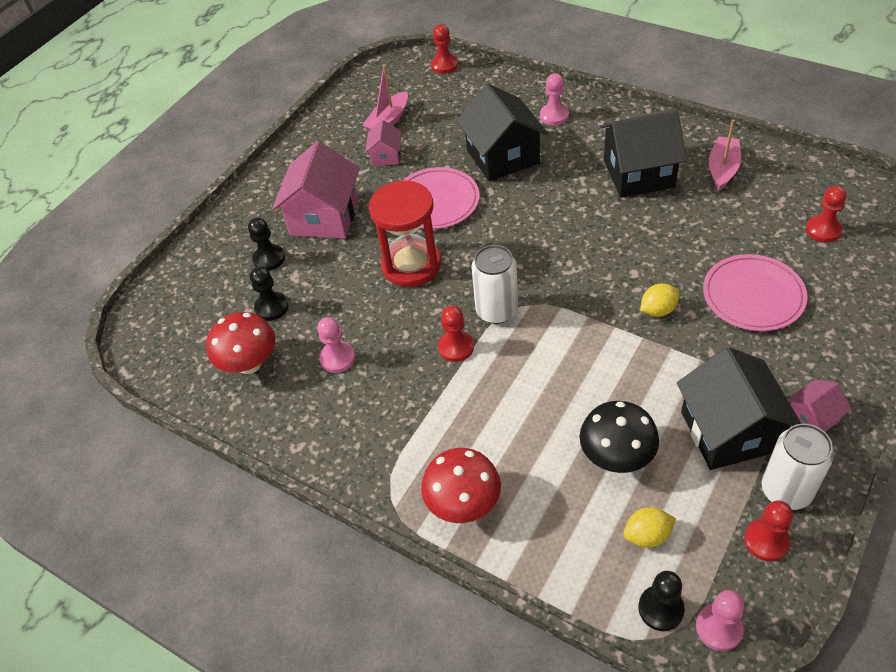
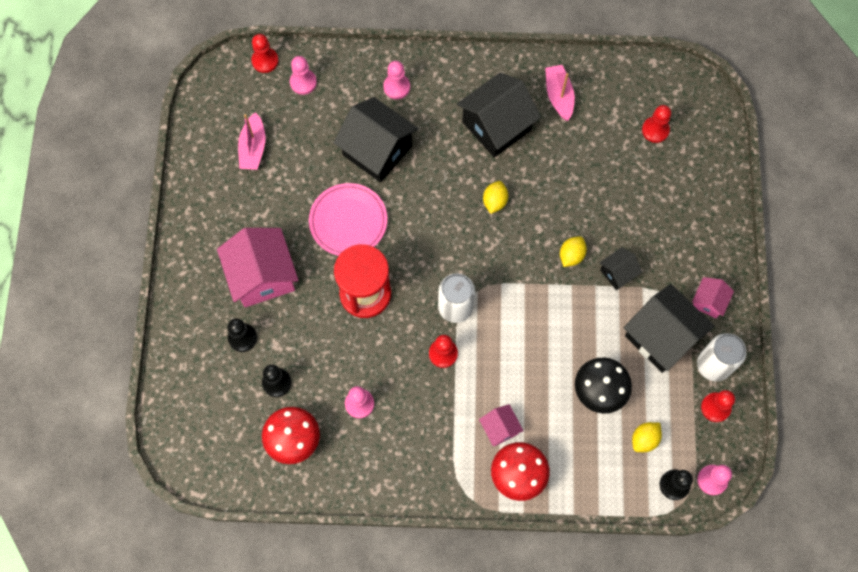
camera: 35 degrees left, 20 degrees up
(386, 156) = (275, 189): pink house -> pink house (500, 428)
(467, 88) = (303, 82): none -> pink pawn
(598, 234) = (494, 201): none -> yellow lemon
(706, 346) = (617, 273): none -> black house
(753, 296) = (631, 214): pink plate -> none

